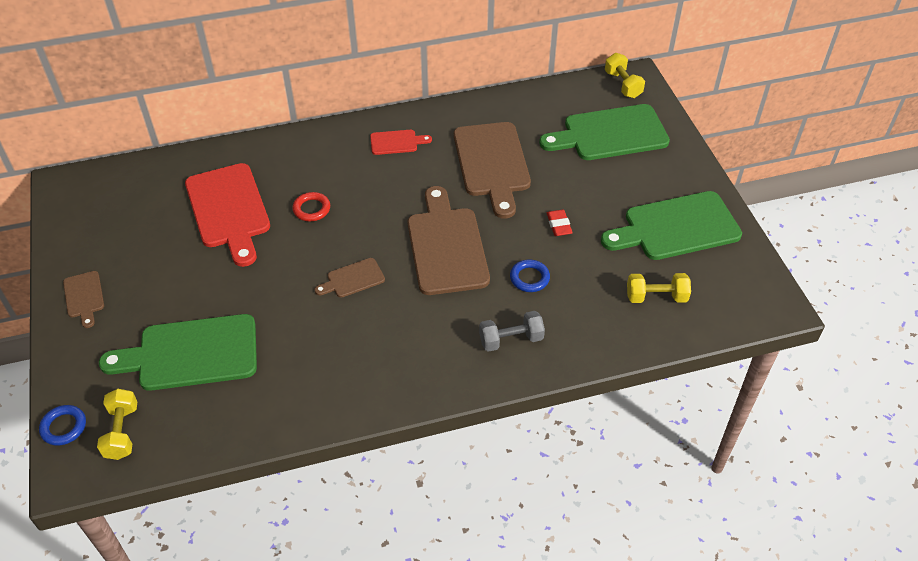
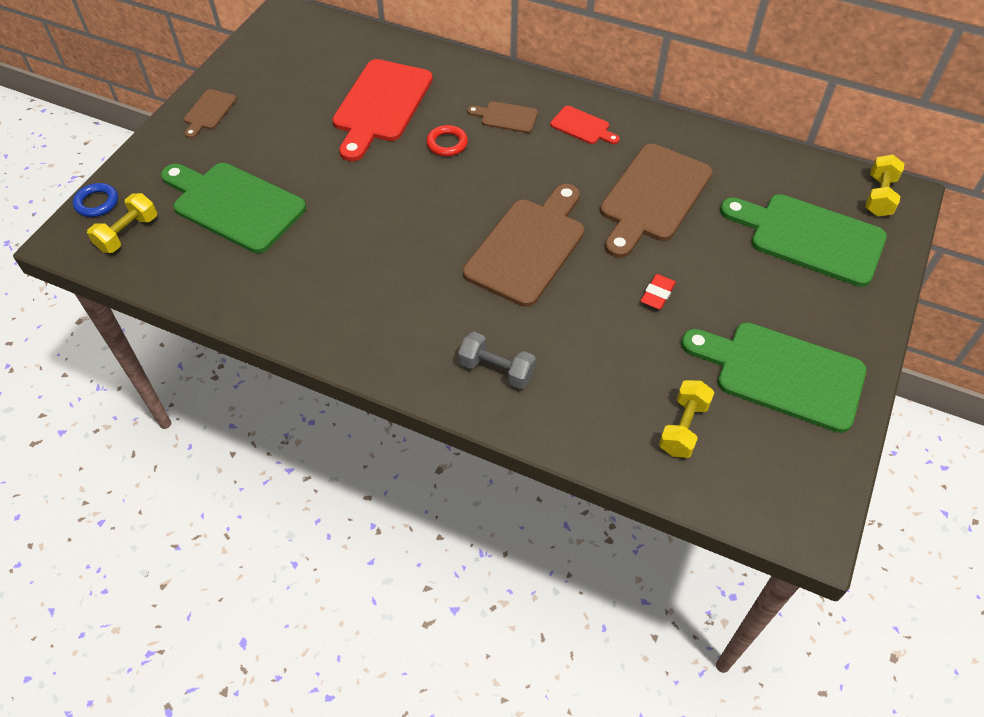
camera: 40 degrees right, 5 degrees up
(353, 279) = (418, 225): brown cutting board -> brown cutting board (506, 117)
(529, 278) = (574, 325): blue ring -> none
(656, 297) = (683, 427): yellow dumbbell -> yellow dumbbell turned 75 degrees clockwise

